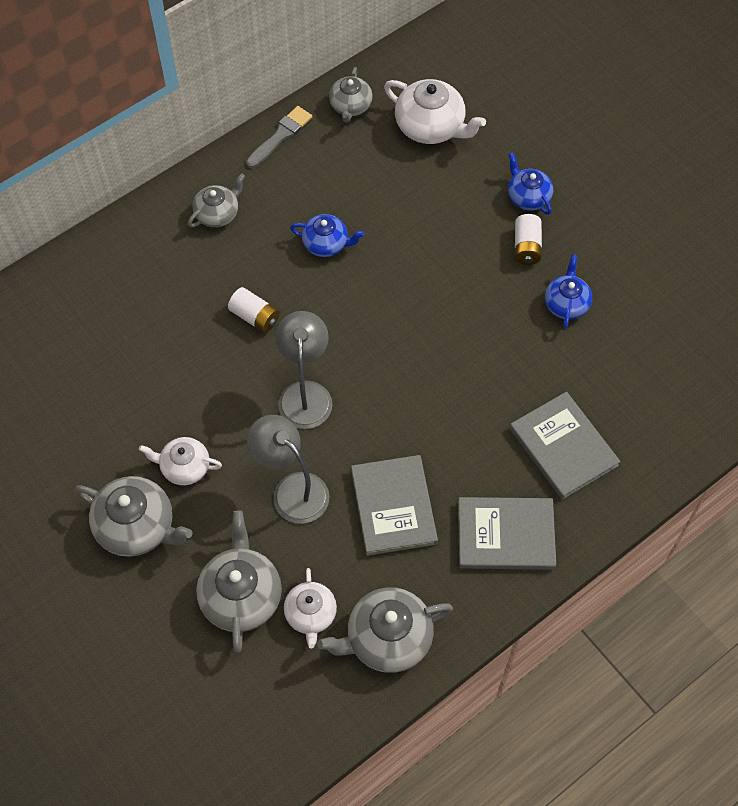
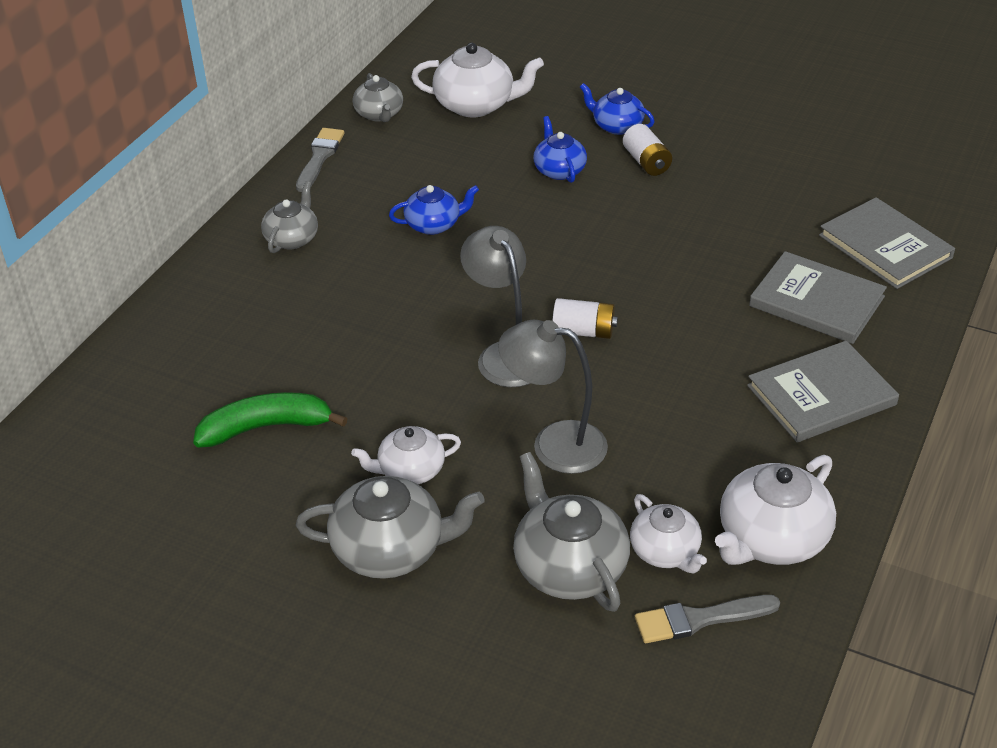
camera: 25 degrees left, 20 degrees down
(111, 386) = (266, 427): none -> green banana
(255, 317) = (398, 309): white battery -> white battery (583, 331)
(299, 677) = (699, 619): none -> grey brush
(387, 638) = (771, 538): grey teapot -> white teapot
(394, 506) = (681, 416): grey book -> grey book (885, 246)
(566, 303) = (722, 191): blue teapot -> blue teapot (559, 170)

